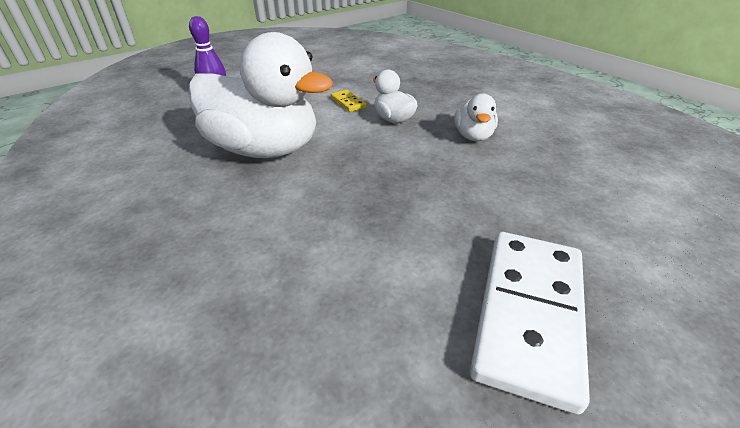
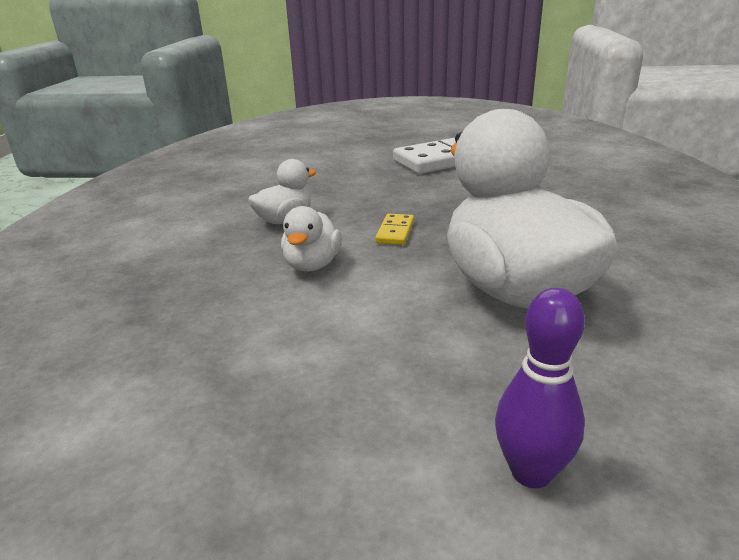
camera: 135 degrees left, 10 degrees down
(348, 102) = (314, 315): yellow domino -> yellow domino (395, 232)

